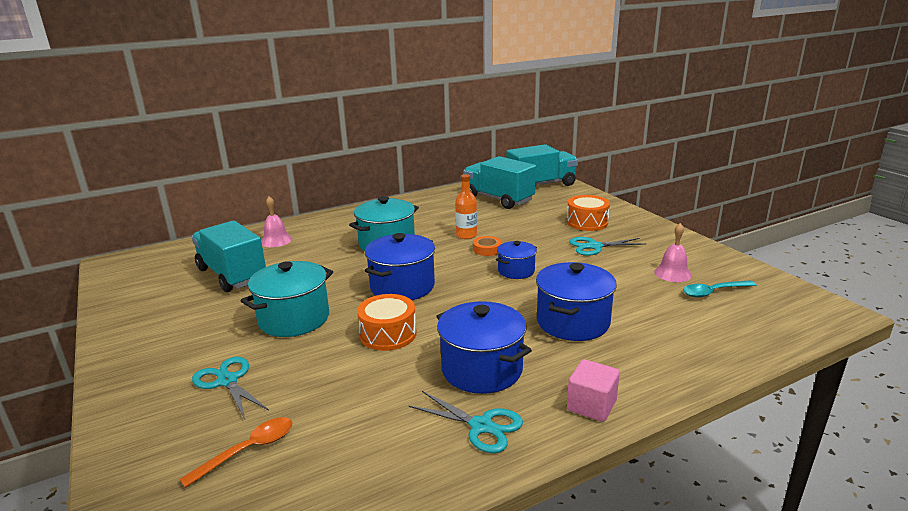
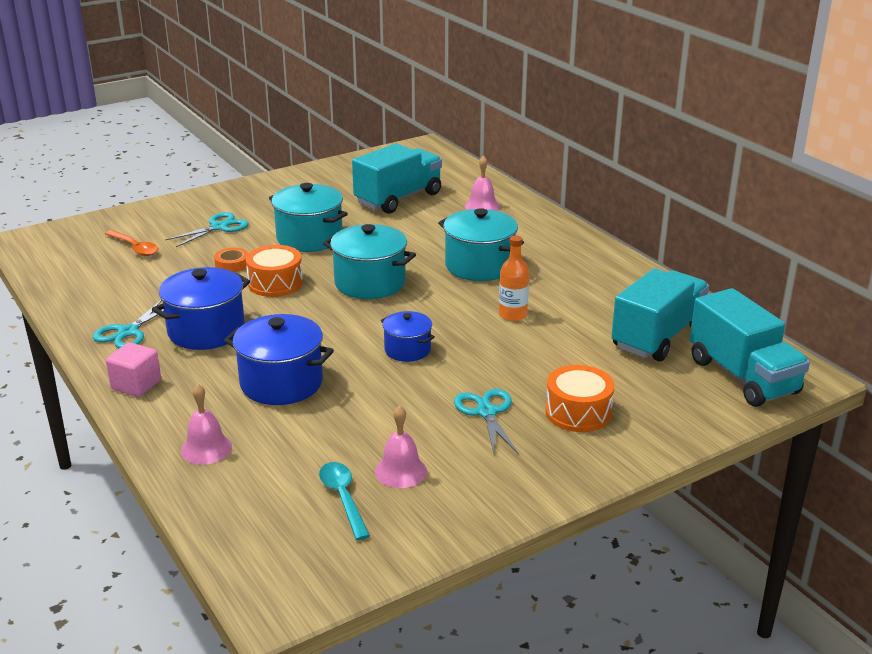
camera: 85 degrees right, 5 degrees up
(402, 286) = (370, 283): blue pot -> turquoise pot
(487, 249) = (469, 330): orange tape -> orange tape (232, 264)
(682, 353) = (206, 448): none -> pink bell

